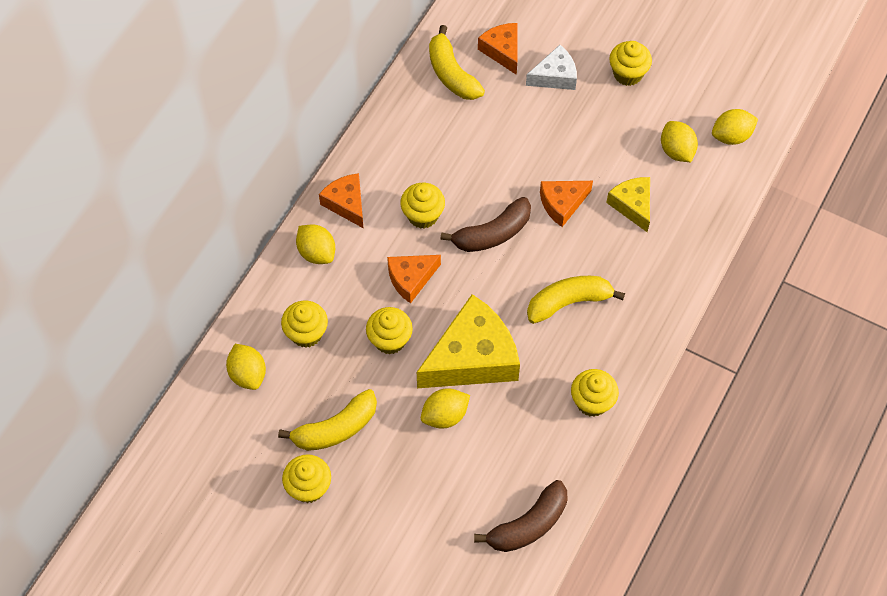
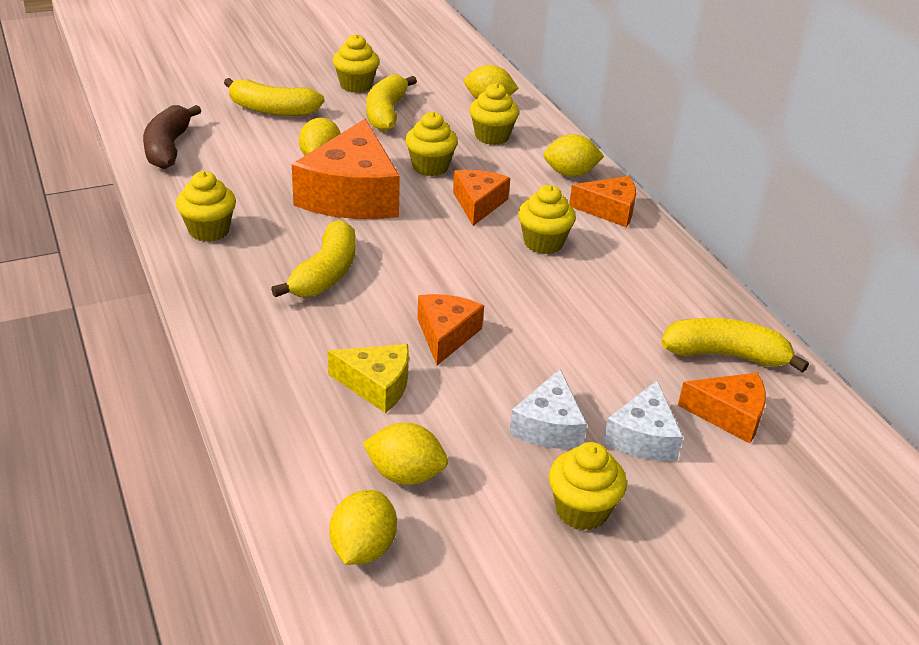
camera: 125 degrees right, 25 degrees down
(407, 510) = (272, 110): none -> yellow banana
(473, 357) = (351, 195): yellow cheese -> orange cheese
(492, 233) = (468, 271): brown banana -> none
(586, 116) = (548, 426): none -> white cheese

